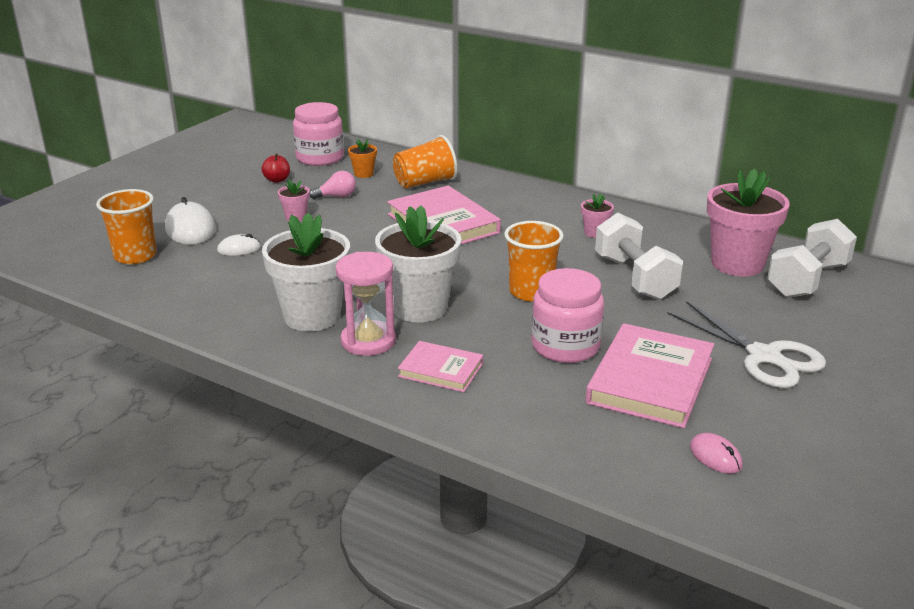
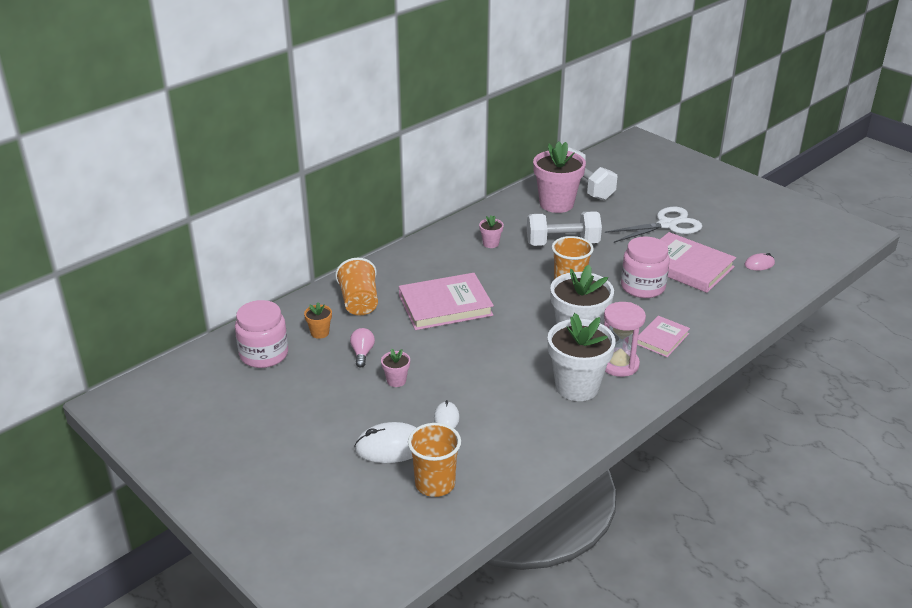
camera: 75 degrees left, 5 degrees up
(277, 180) = (303, 385): red apple -> none

